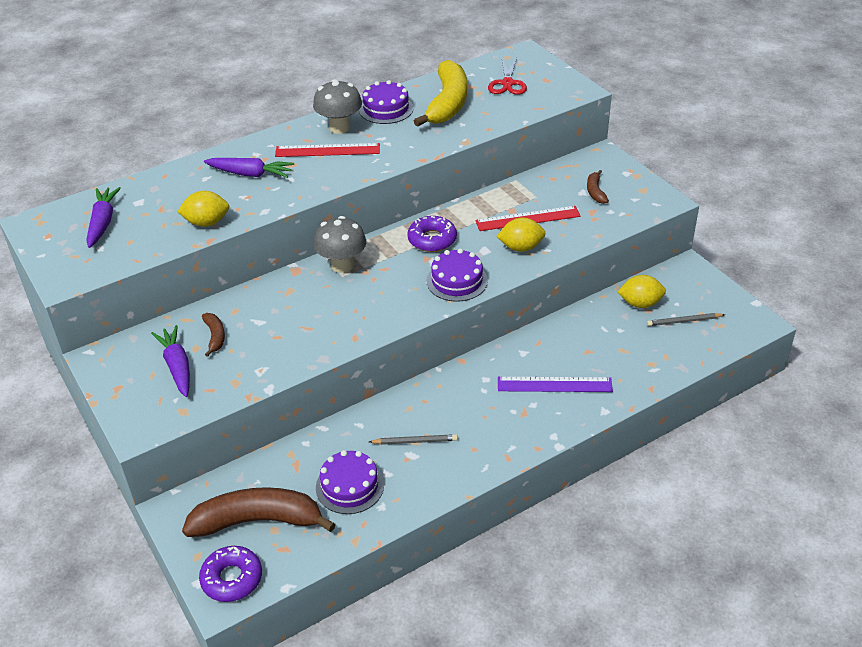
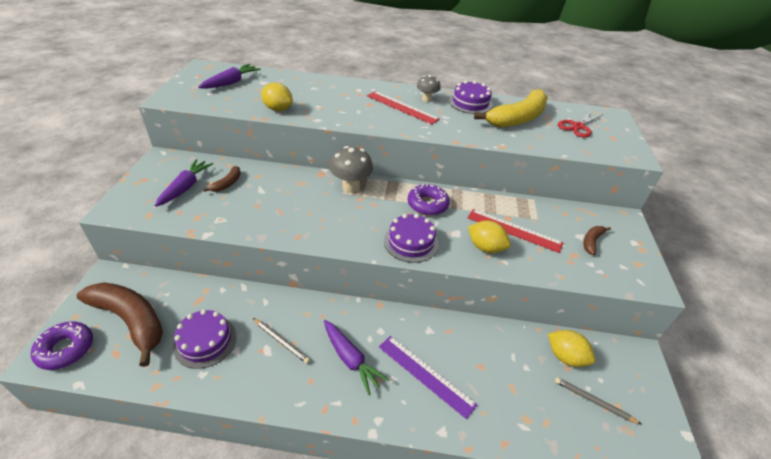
camera: 35 degrees right, 0 degrees up
(251, 174) = (340, 98): purple carrot -> purple carrot (351, 359)
(339, 128) = (426, 99): grey mushroom -> grey mushroom, size x0.62

